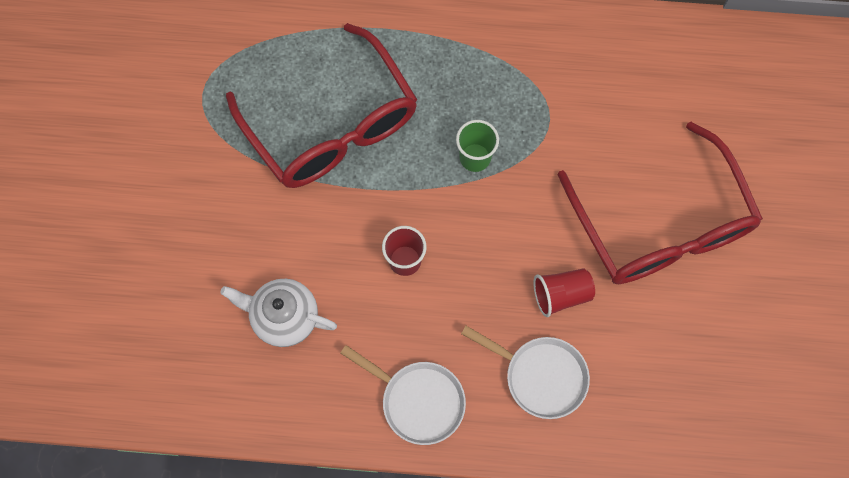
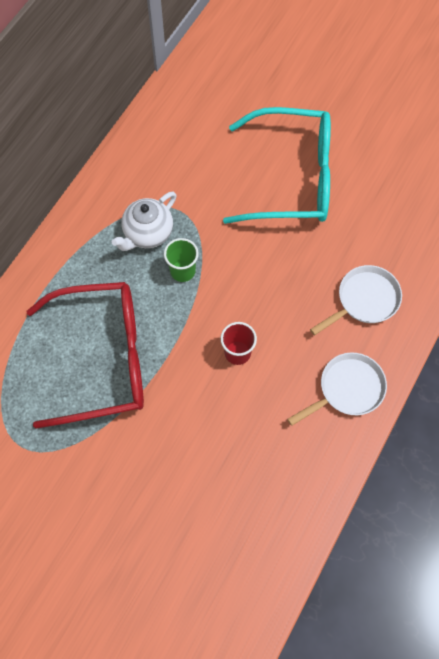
camera: 65 degrees left, 5 degrees down
(284, 317) = (240, 459): white teapot -> white teapot (147, 233)
(561, 295) = (312, 261): red cup -> none
(660, 224) = (291, 178): red glasses -> turquoise glasses

